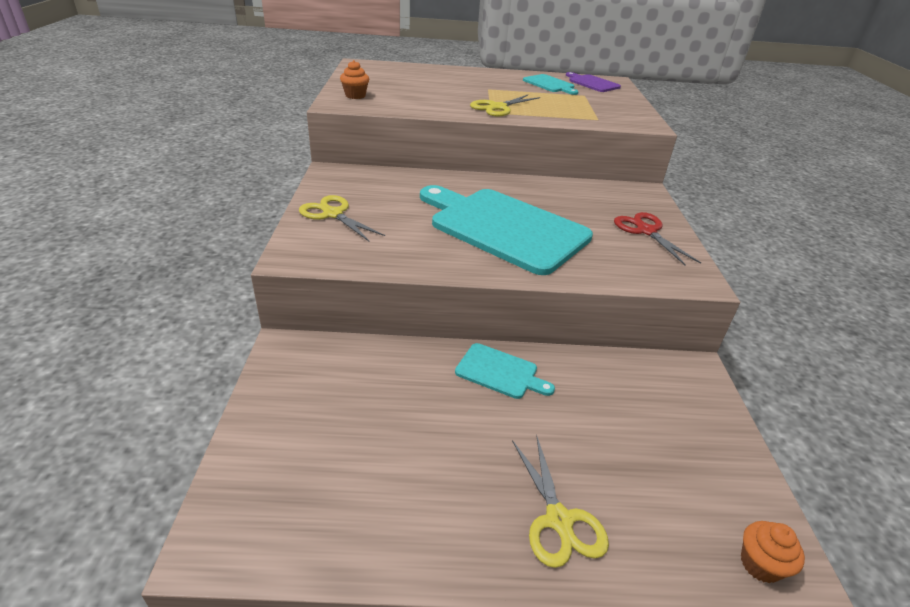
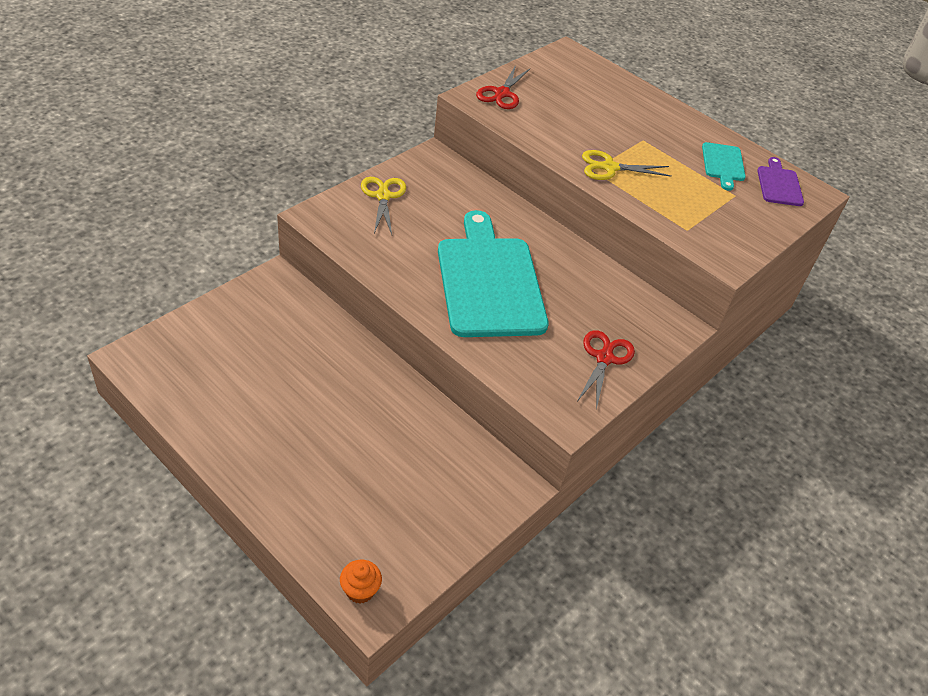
camera: 40 degrees right, 10 degrees up
(355, 96) = (502, 93): orange cupcake -> red scissors
(500, 372) = (379, 384): turquoise cutting board -> none
(559, 520) = (290, 480): yellow scissors -> none

